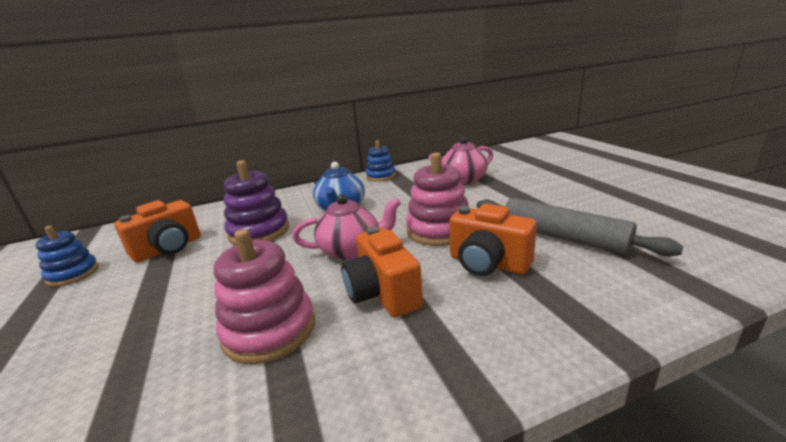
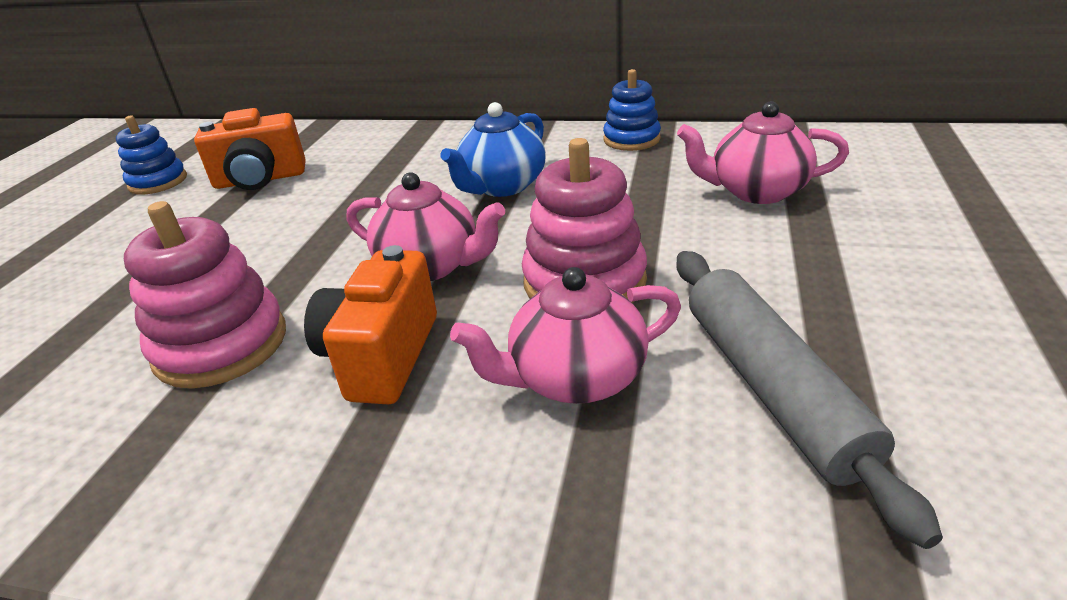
camera: 35 degrees right, 10 degrees up
(259, 232) = (367, 189): purple stacking toy -> none
(488, 263) = (575, 378): orange camera -> pink teapot

